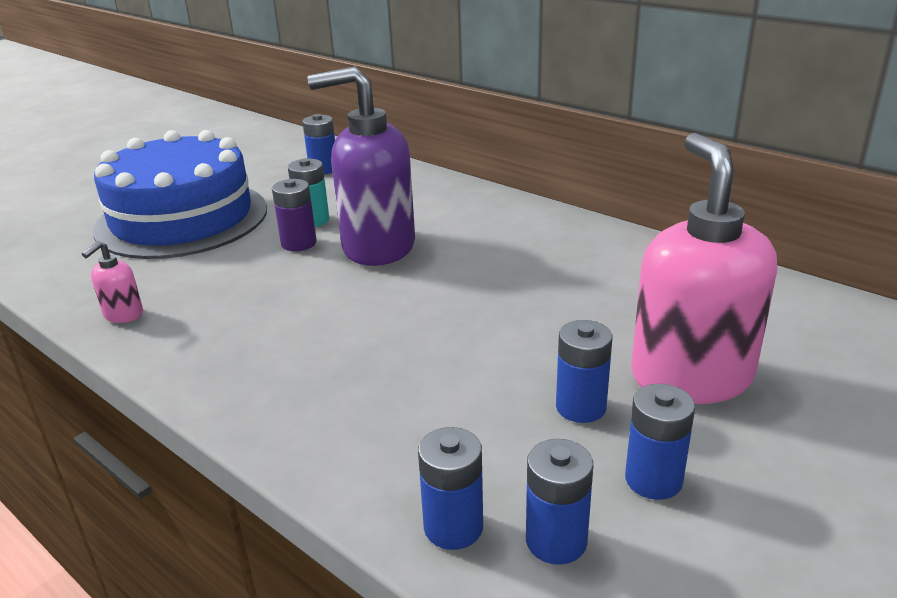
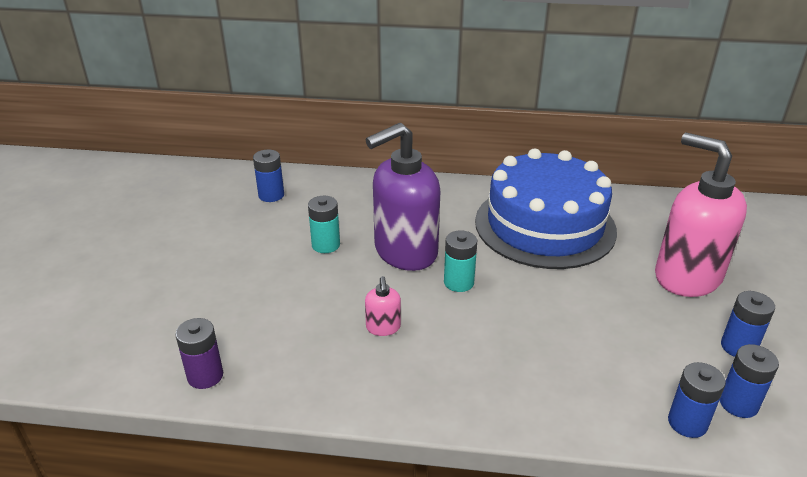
camera: 35 degrees left, 5 degrees up
(123, 315) = (289, 382): pink soap dispenser -> pink soap dispenser (383, 327)
(182, 219) = (212, 279): blue cake -> blue cake (545, 225)
(298, 243) = (343, 269): purple battery -> purple battery (205, 376)
(392, 289) = (458, 282): none -> turquoise battery
(580, 407) = (660, 320): blue battery -> none

